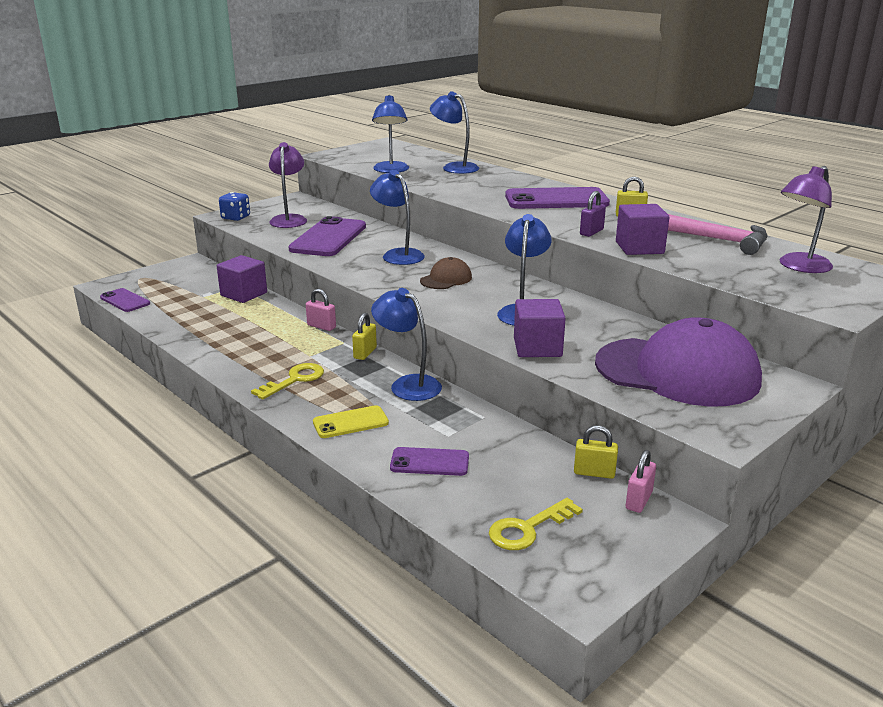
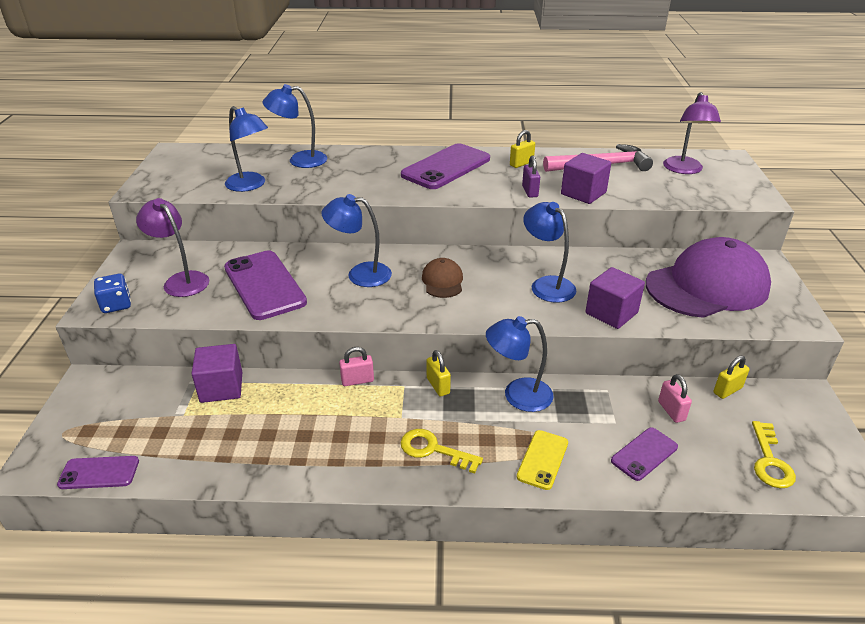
camera: 45 degrees left, 10 degrees up
(295, 380) = (433, 450): yellow key -> yellow key turned 60 degrees counterclockwise
(638, 500) = (775, 394): pink padlock -> pink padlock (671, 411)

